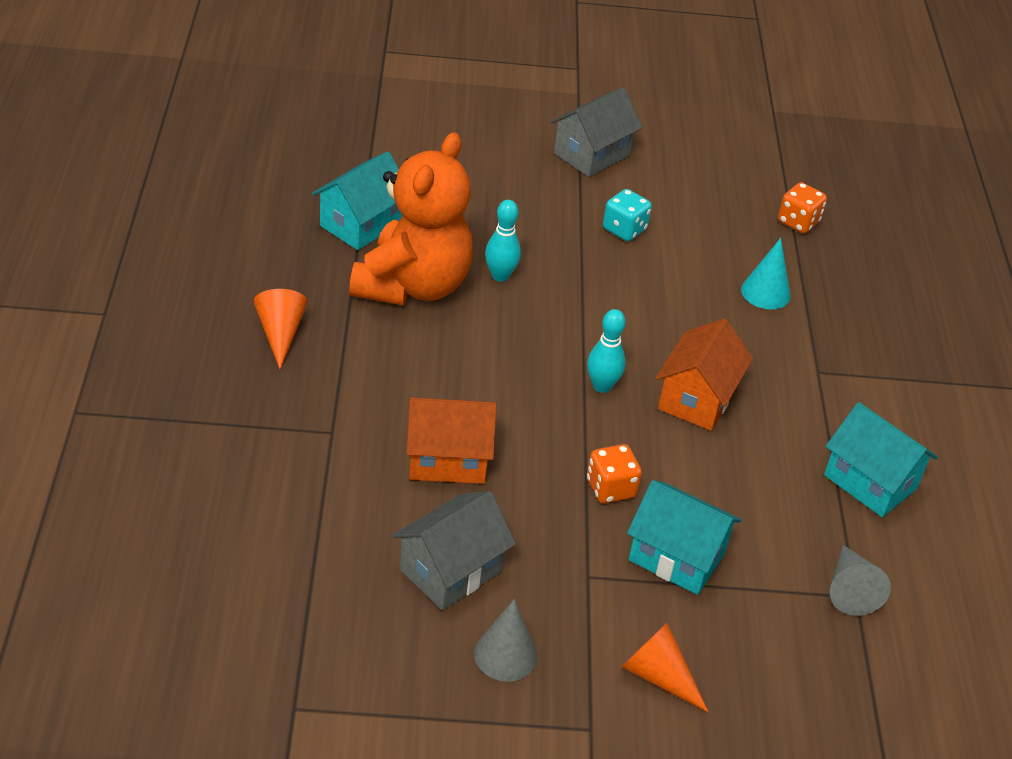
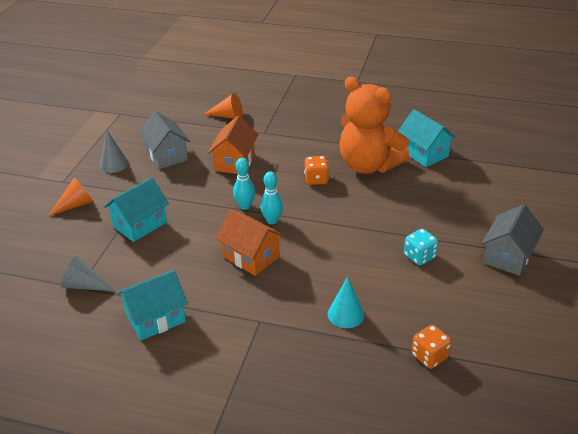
camera: 110 degrees right, 5 degrees down
(280, 334) = (335, 123): orange cone -> orange cone (228, 116)
(500, 276) = (374, 197): turquoise bowling pin -> turquoise bowling pin (245, 206)
(591, 154) = (508, 256): grey house -> grey house turned 60 degrees clockwise
(610, 488) = (195, 210): orange dice -> orange dice (316, 179)

